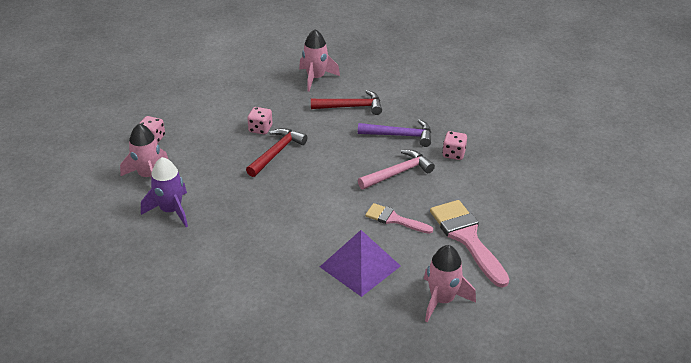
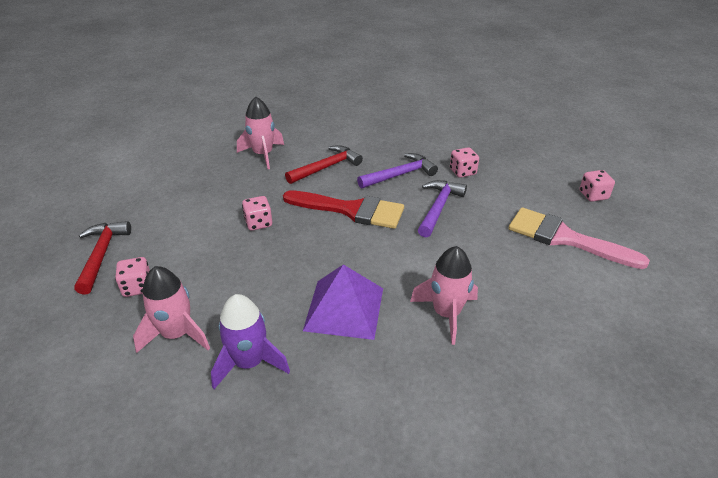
camera: 35 degrees left, 0 degrees up
(276, 153) = (302, 239): red hammer -> red hammer (101, 255)
(332, 147) = (351, 210): none -> red brush
(360, 266) = (517, 314): purple pyramid -> purple pyramid (344, 309)
(394, 219) = (488, 251): pink brush -> none
(398, 173) = (438, 208): pink hammer -> purple hammer
(442, 300) = (622, 307): pink rocket -> pink rocket (446, 314)
(540, 219) = (593, 195): none -> pink dice

